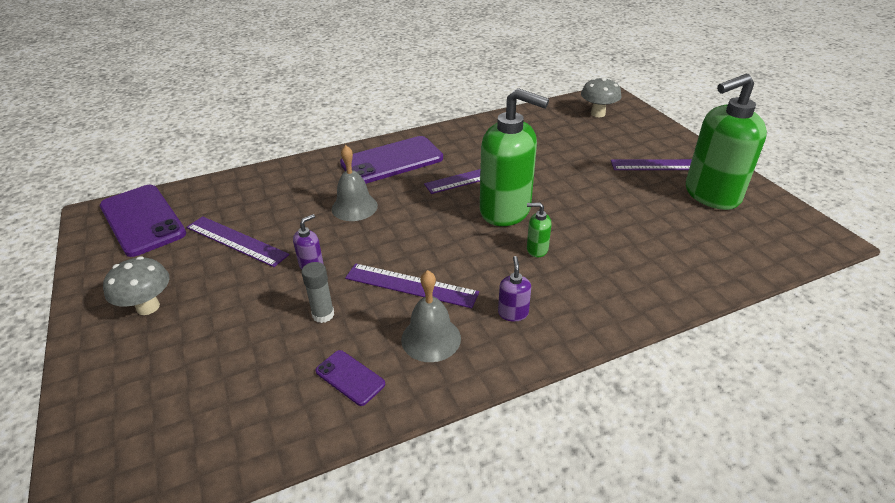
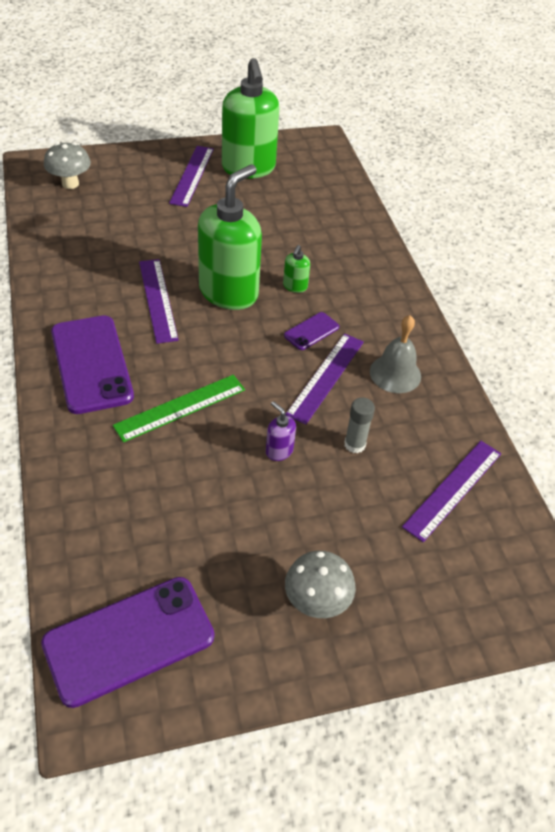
camera: 85 degrees left, 10 degrees up
(236, 241) = (213, 522): purple ruler -> purple ruler (453, 489)
(350, 377) = (433, 430): purple phone -> purple phone (311, 331)
(354, 207) = (180, 407): grey bell -> green ruler
(513, 313) = (373, 319): purple soap dispenser -> none

